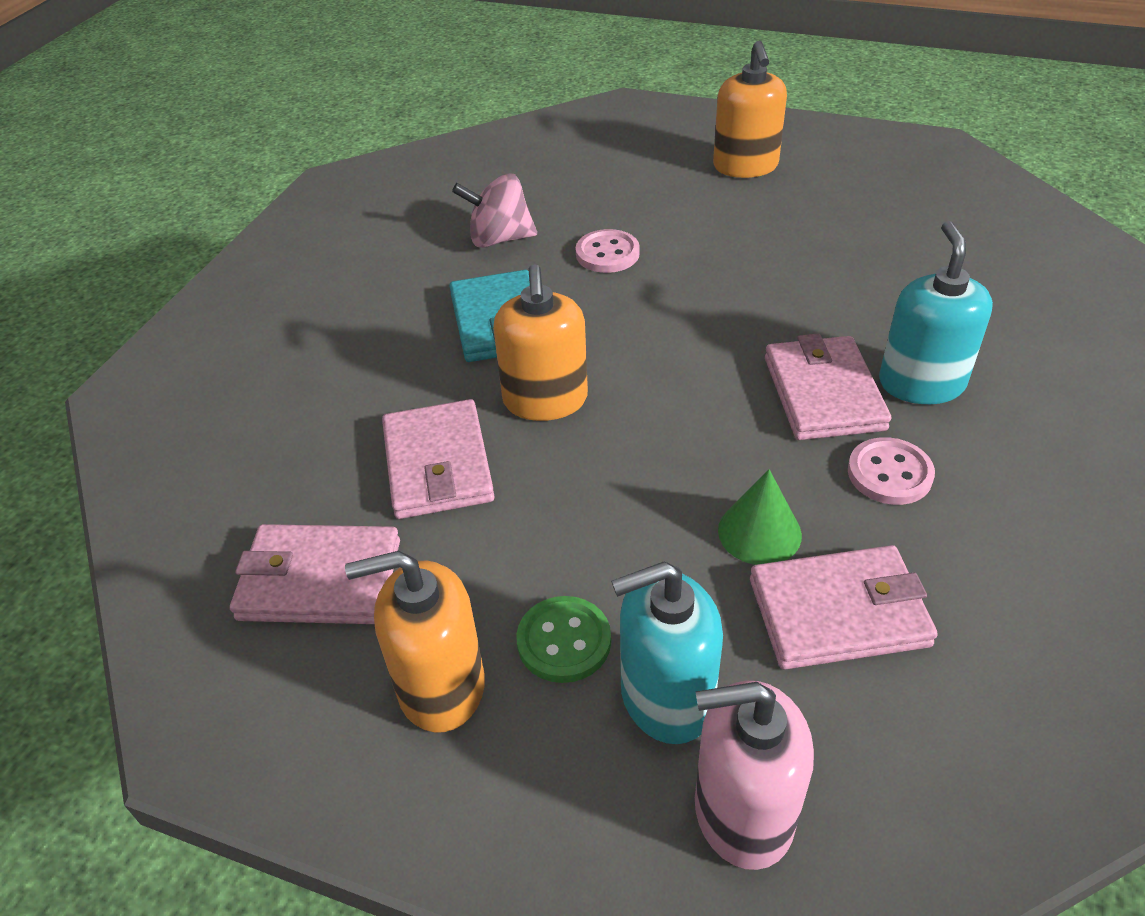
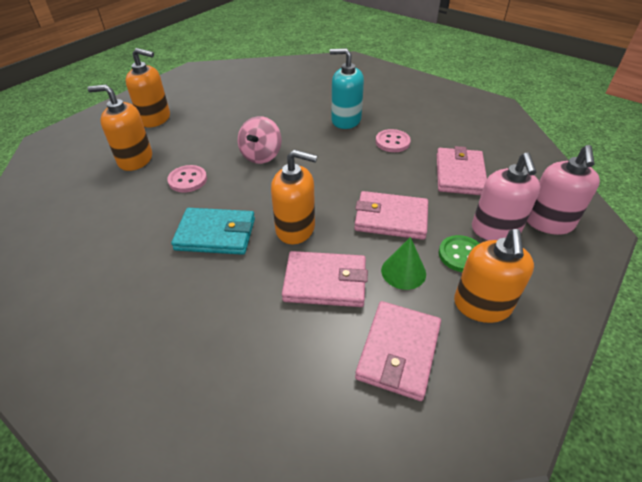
camera: 75 degrees left, 0 degrees up
(499, 239) = (133, 219): pink spinning top -> pink spinning top (261, 155)
(628, 190) = (135, 160): none -> orange soap dispenser
(666, 697) = (495, 230): turquoise soap dispenser -> pink soap dispenser
(759, 532) = (413, 182): green cone -> green cone (403, 272)
(823, 393) = (338, 144): pink wallet -> pink wallet (391, 218)

